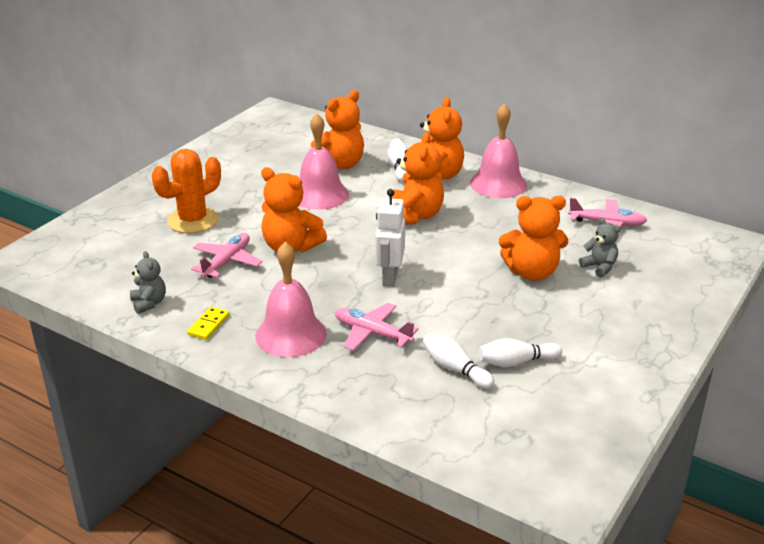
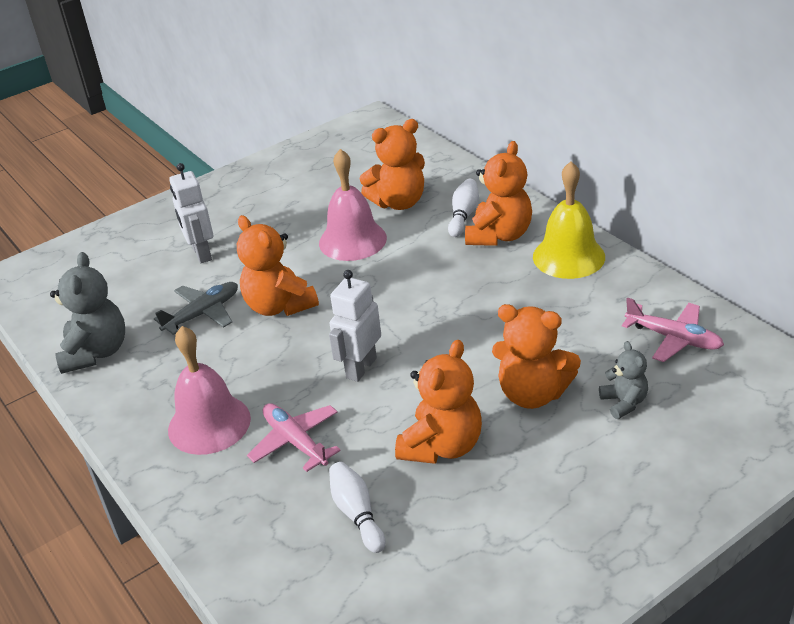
camera: 25 degrees right, 5 degrees up
(149, 303) = (96, 352): grey teddy bear -> grey teddy bear, size x1.77
(193, 220) = (201, 253): orange cactus -> white robot
(208, 325) = (135, 393): yellow domino -> none
(227, 262) = (203, 314): pink plane -> grey plane
(414, 216) = (441, 287): orange teddy bear -> orange teddy bear (442, 446)
(498, 184) = (568, 256): pink bell -> yellow bell
(516, 362) = (434, 521): white bowling pin -> none

